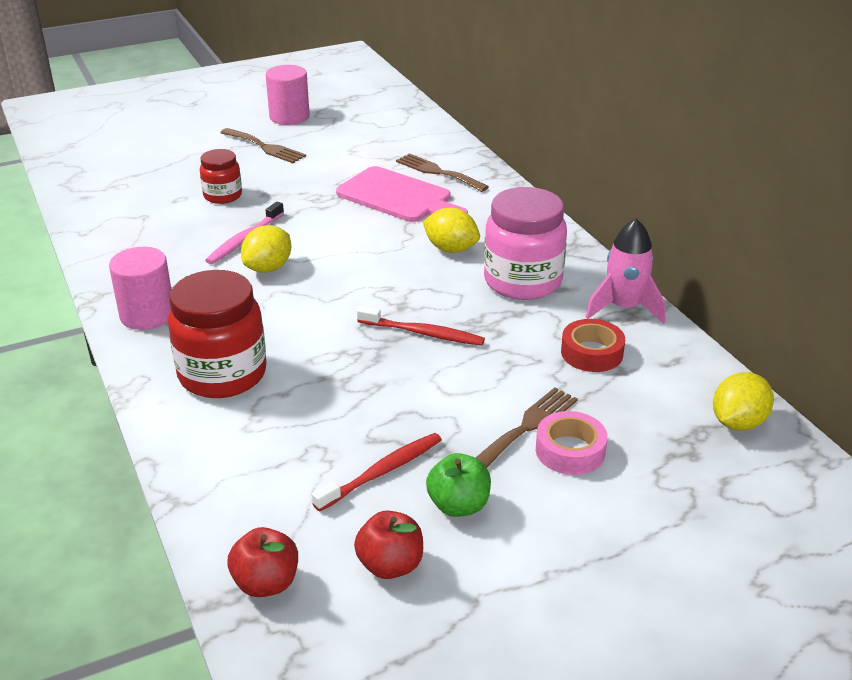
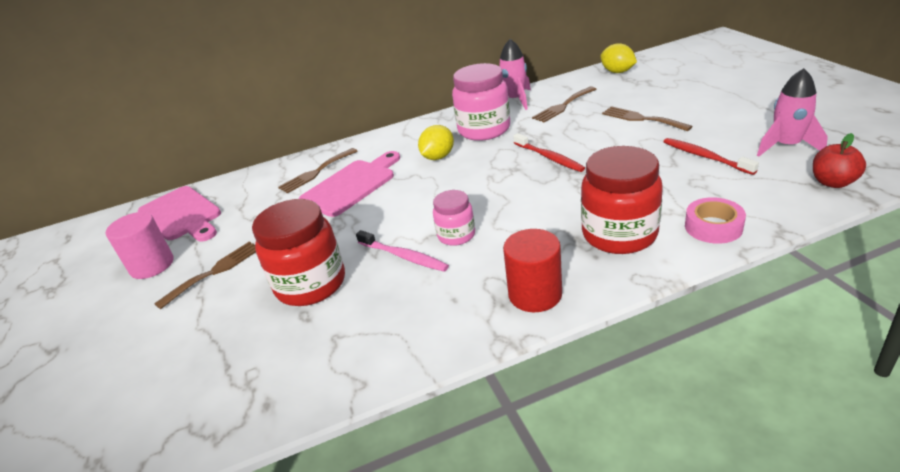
camera: 80 degrees left, 0 degrees up
(147, 315) = (535, 294): pink cylinder -> red cylinder
(223, 196) = (311, 284): red jar -> red jar, size x1.79
(268, 268) = (456, 235): yellow lemon -> pink jar
(372, 113) = (181, 215): none -> pink cutting board
(390, 565) = (786, 146): red apple -> pink rocket
(423, 333) = (549, 157): red toothbrush -> red toothbrush turned 120 degrees clockwise
(458, 505) = (722, 132): green apple -> none
(570, 451) = (658, 107): pink tape -> pink tape (713, 227)
(591, 353) = (563, 106): red tape -> brown fork

